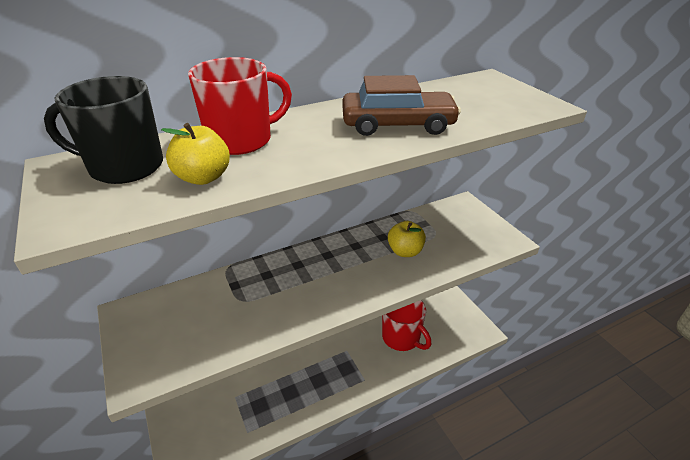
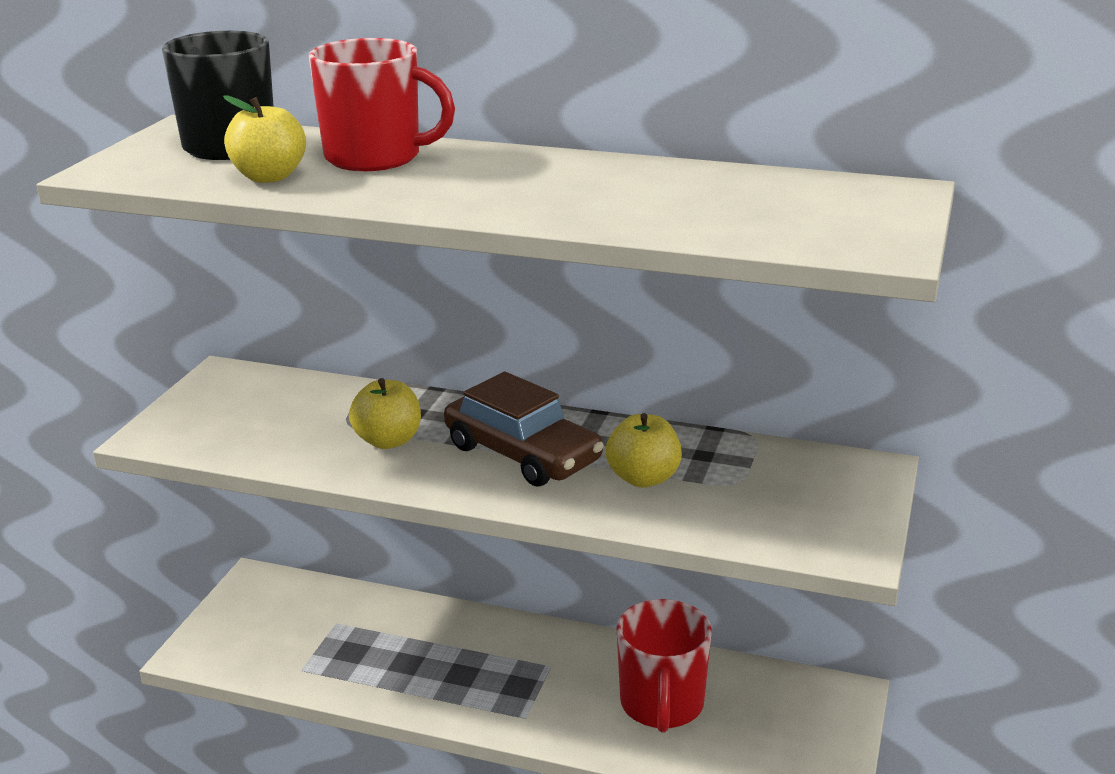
camera: 45 degrees right, 10 degrees down
(276, 298) = (388, 441): none -> yellow apple
(398, 124) = (586, 199): brown car -> brown car (522, 453)

